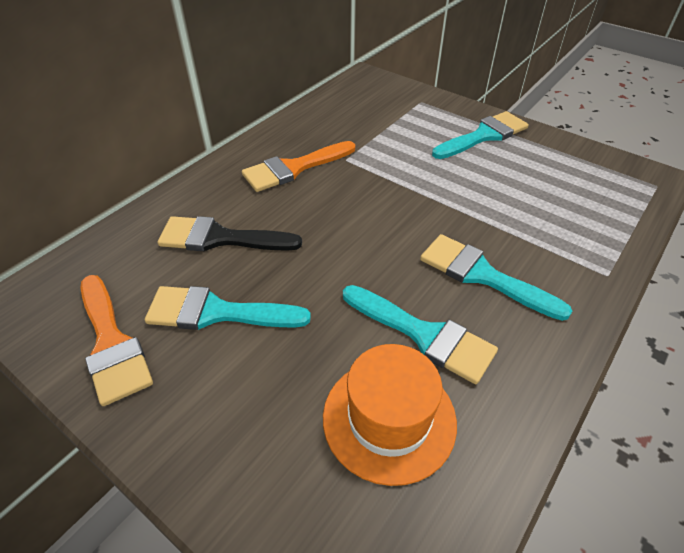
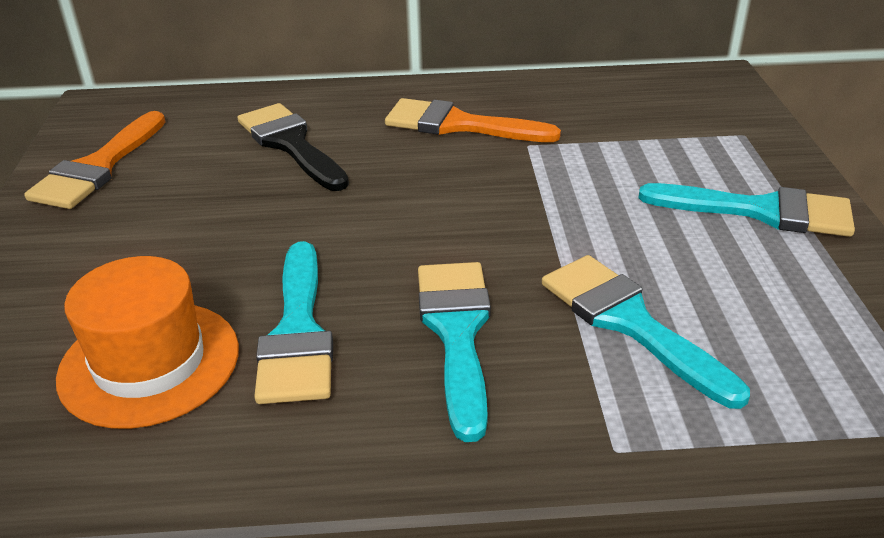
camera: 50 degrees right, 10 degrees down
(216, 312) = (189, 194): turquoise brush -> turquoise brush (629, 322)

